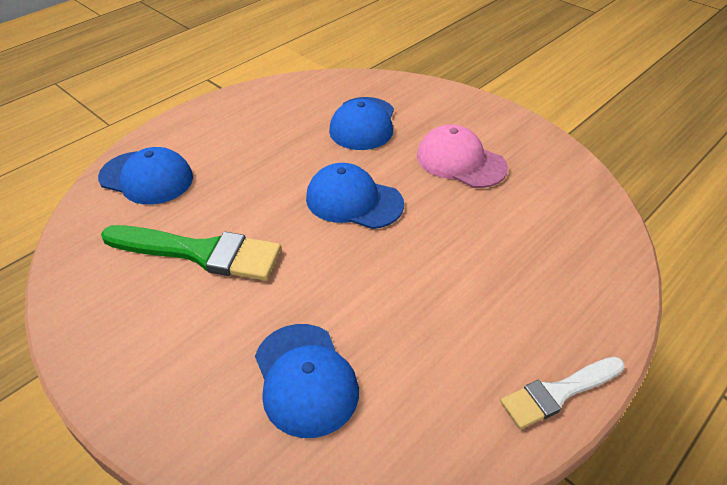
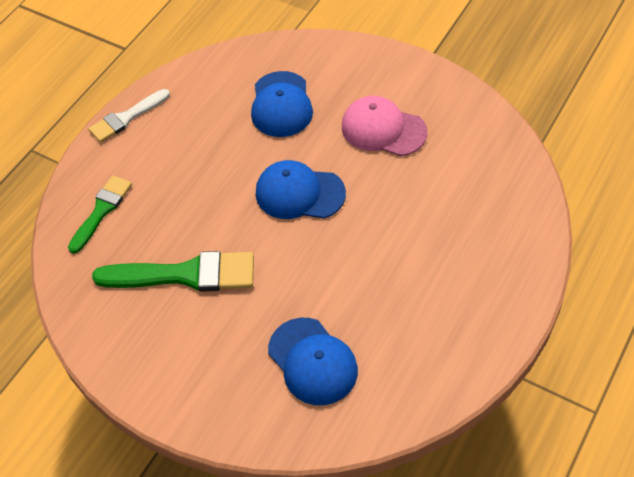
camera: 10 degrees left, 10 degrees up
(146, 178) = (101, 211): blue cap -> green brush
(558, 393) = (502, 327): white brush -> white brush (126, 118)

